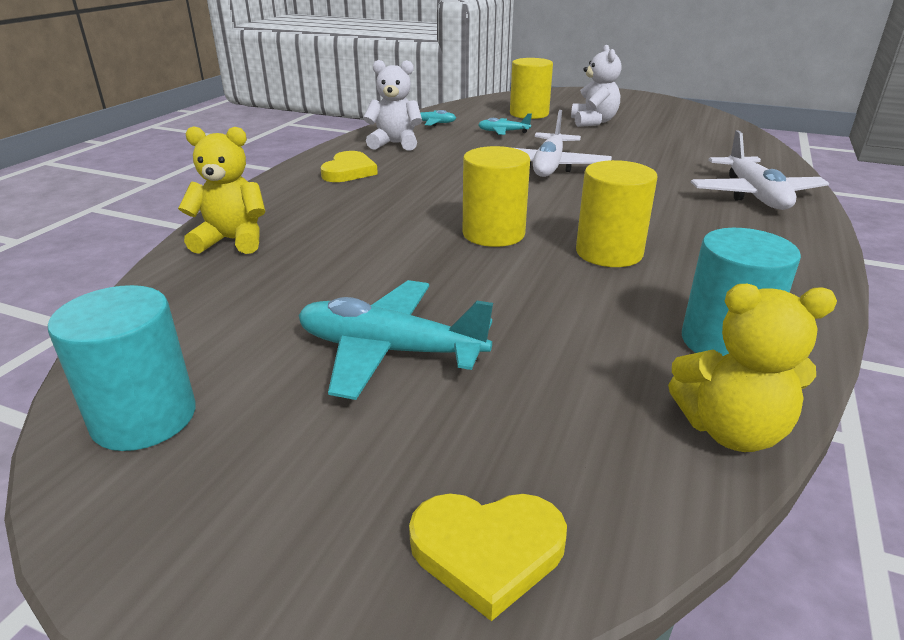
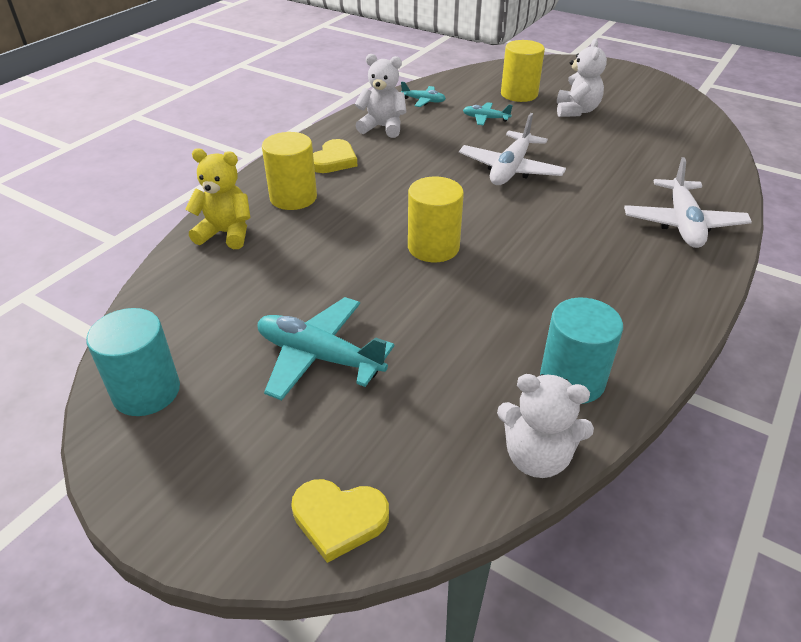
camera: 10 degrees right, 10 degrees up
(609, 252) = (521, 278): yellow cylinder -> yellow cylinder (293, 197)
(730, 430) = (537, 457): yellow teddy bear -> white teddy bear

